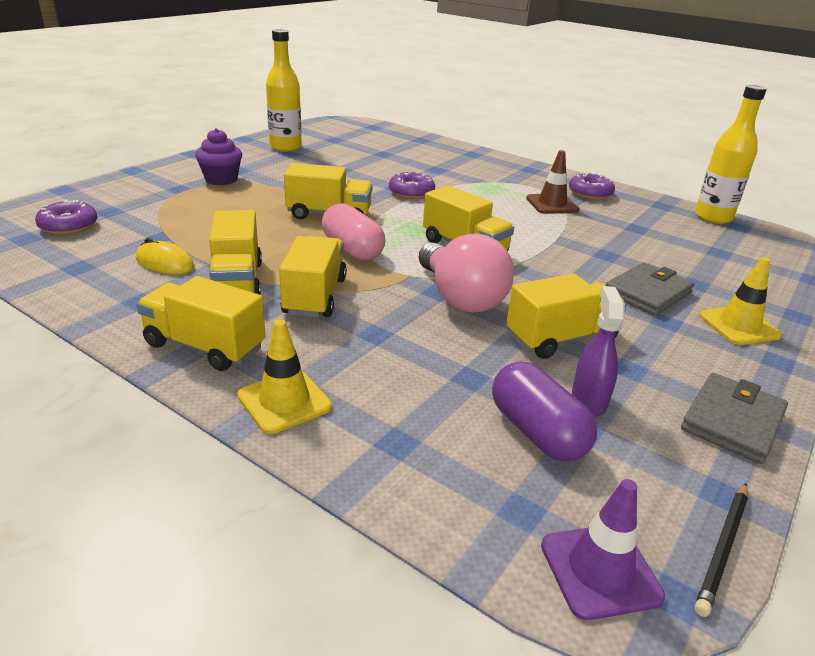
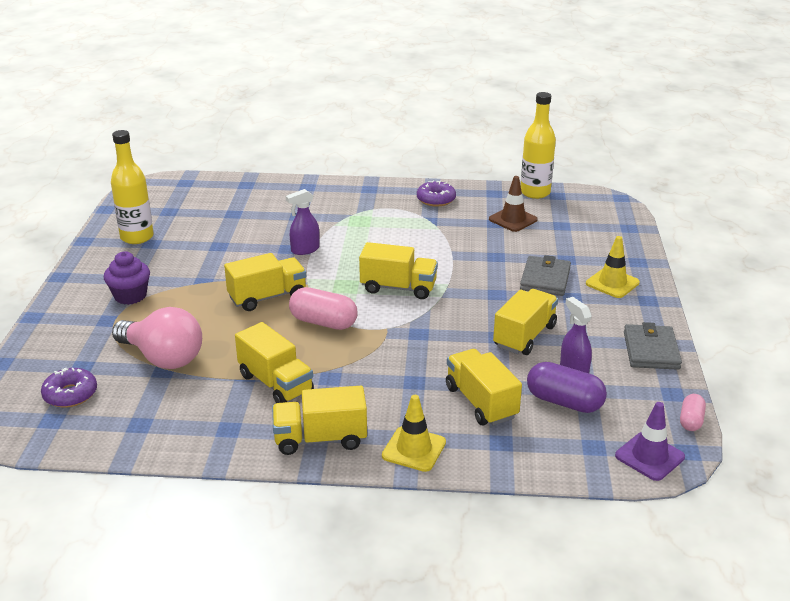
camera: 30 degrees left, 0 degrees up
(165, 263) = (201, 392): yellow mouse -> none
(315, 296) = (344, 372): yellow truck -> yellow truck (481, 402)
(411, 193) = (305, 250): purple donut -> purple spray bottle
(460, 298) = (438, 332): pink light bulb -> pink light bulb (163, 358)
(552, 204) = (419, 221): brown traffic cone -> brown traffic cone (513, 219)
(723, 549) = (691, 421): black pencil -> pink capsule

